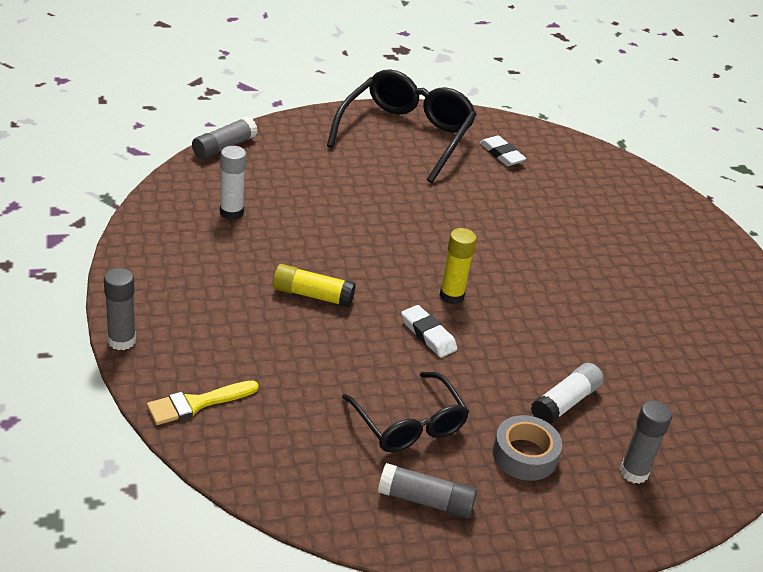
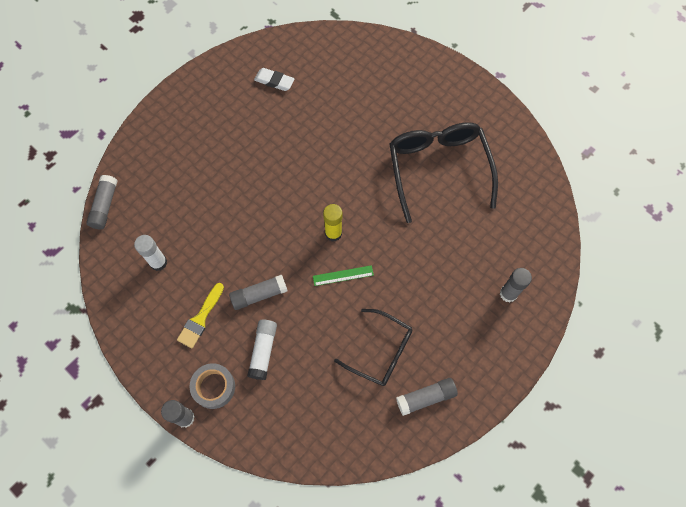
camera: 30 degrees left, 30 degrees up
(196, 403) = (264, 429): yellow brush -> yellow brush (200, 319)
(312, 295) = (259, 295): yellow glue stick -> grey glue stick
(406, 135) = (205, 106): black glasses -> black glasses (438, 168)
(428, 335) = (343, 275): white eraser -> green ruler
(524, 455) = (450, 325): grey tape -> grey tape (214, 387)
(565, 402) = (445, 270): white glue stick -> white glue stick (263, 351)

